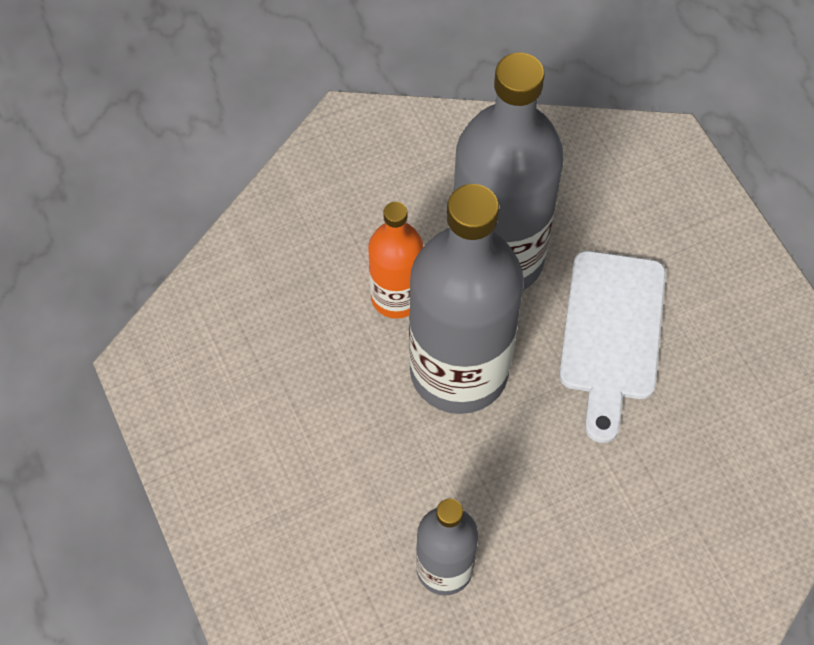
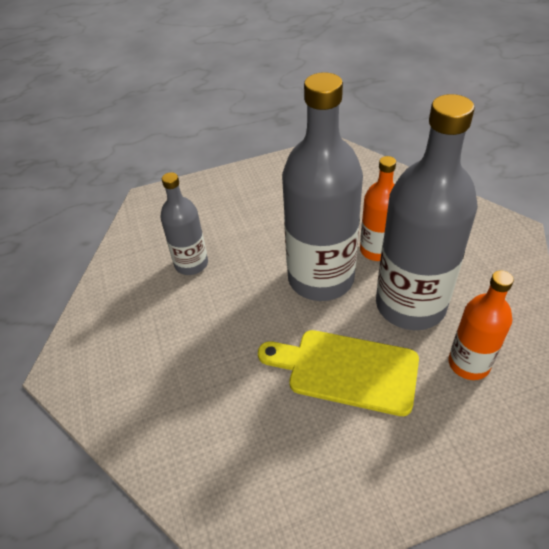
camera: 100 degrees right, 15 degrees down
(581, 201) = (468, 363): none -> orange bottle
(612, 333) = (346, 370): white cutting board -> yellow cutting board

